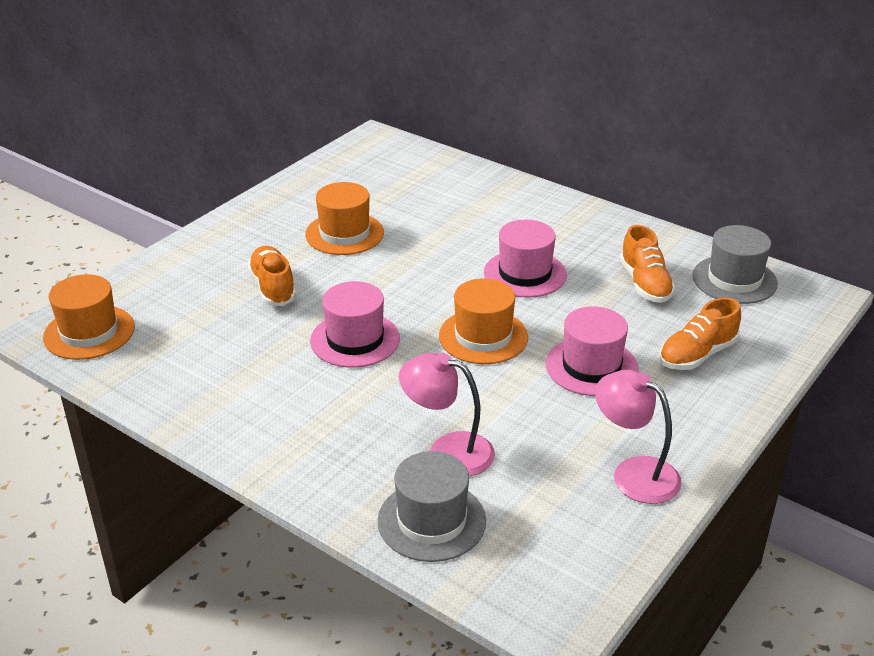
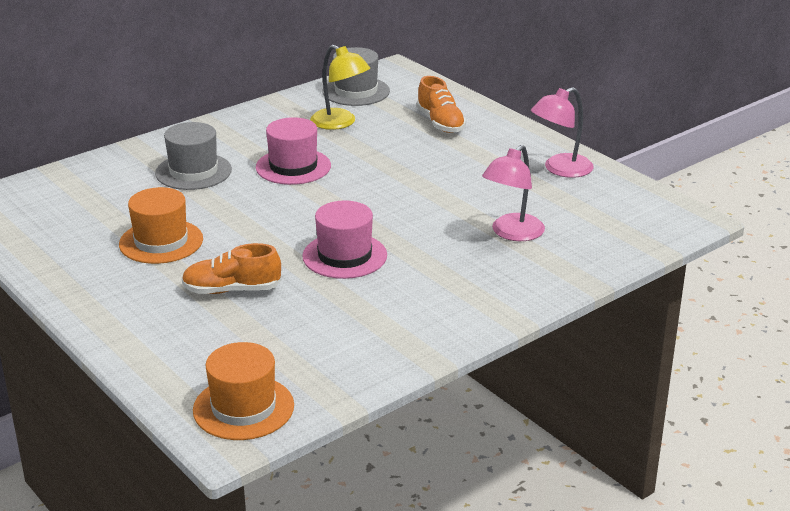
camera: 75 degrees left, 5 degrees down
(431, 521) = (587, 250): grey hat -> grey hat (193, 171)
(483, 336) = (373, 198): orange hat -> none
(591, 366) = (435, 162): pink hat -> none
(645, 284) = (340, 123): orange shoe -> yellow lamp

